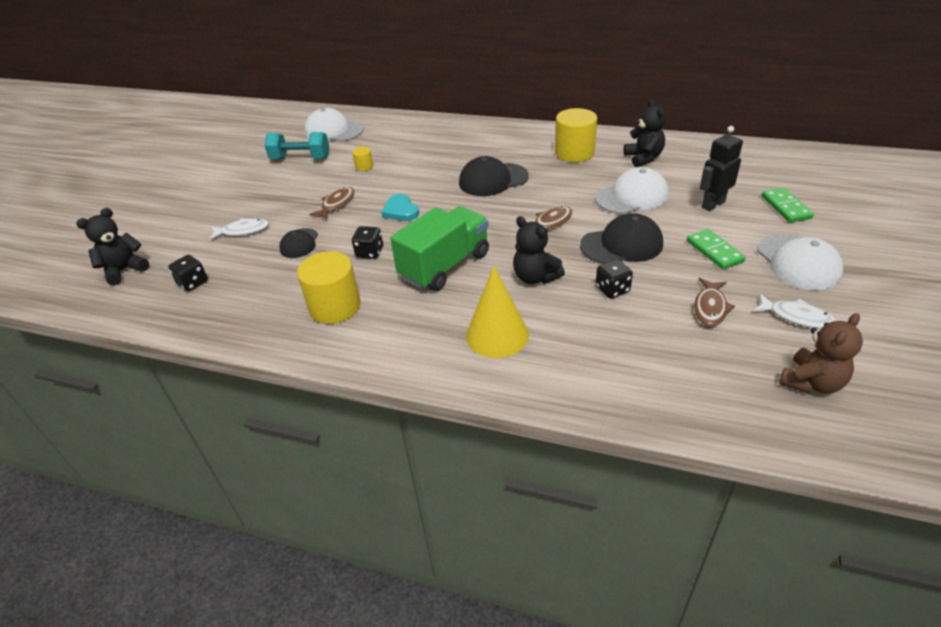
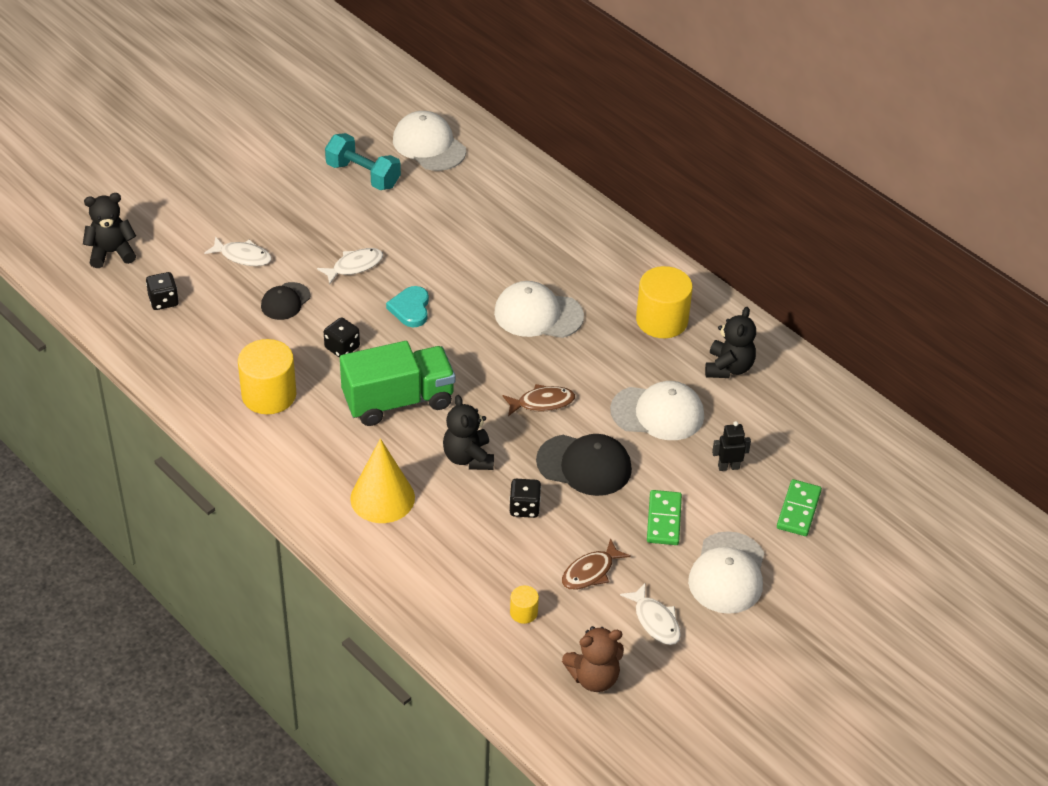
camera: 25 degrees right, 5 degrees up
(336, 204) = (354, 266): brown fish -> white fish
(364, 166) = (421, 223): yellow cylinder -> yellow cylinder (523, 612)
(493, 180) = (538, 314): black cap -> white cap
(712, 204) = (728, 467): black robot -> black robot, size x0.65

